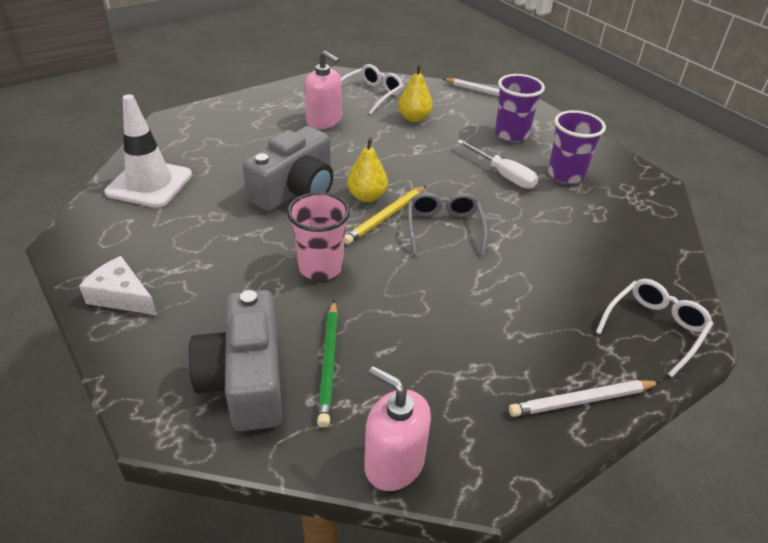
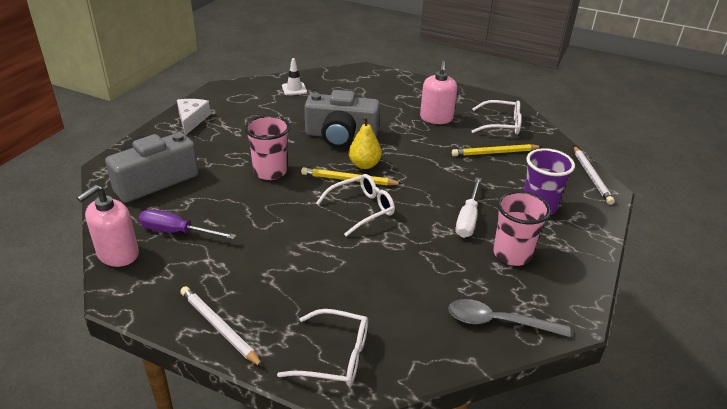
camera: 60 degrees right, 5 degrees down
(149, 184) = (294, 89): white traffic cone -> white traffic cone, size x0.50
(329, 364) = (184, 204): green pencil -> none
(384, 388) = (177, 232): none -> purple screwdriver
(394, 463) = (118, 254): pink soap dispenser -> pink soap dispenser turned 150 degrees counterclockwise
(414, 118) = (494, 153): yellow pear -> yellow pencil
(444, 228) = (361, 209): grey glasses -> white glasses
(565, 175) = (512, 254): purple cup -> pink cup
(645, 218) = (498, 322): none -> grey spoon

